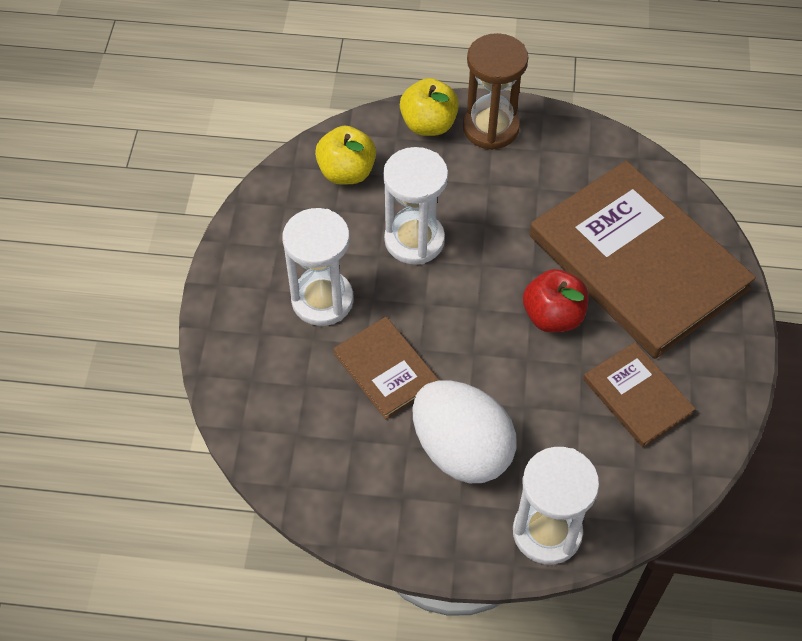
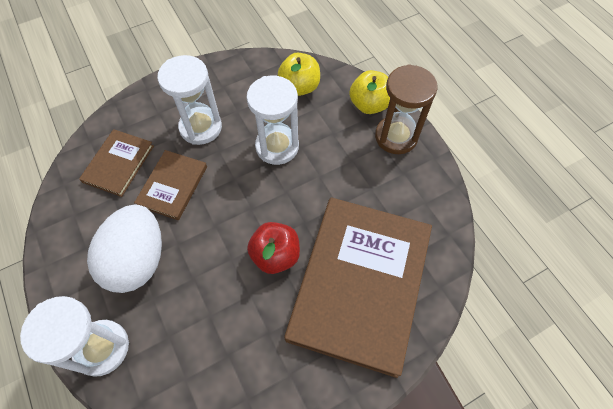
camera: 55 degrees right, 5 degrees up
(637, 396) = (246, 347): brown book -> brown book (118, 164)

